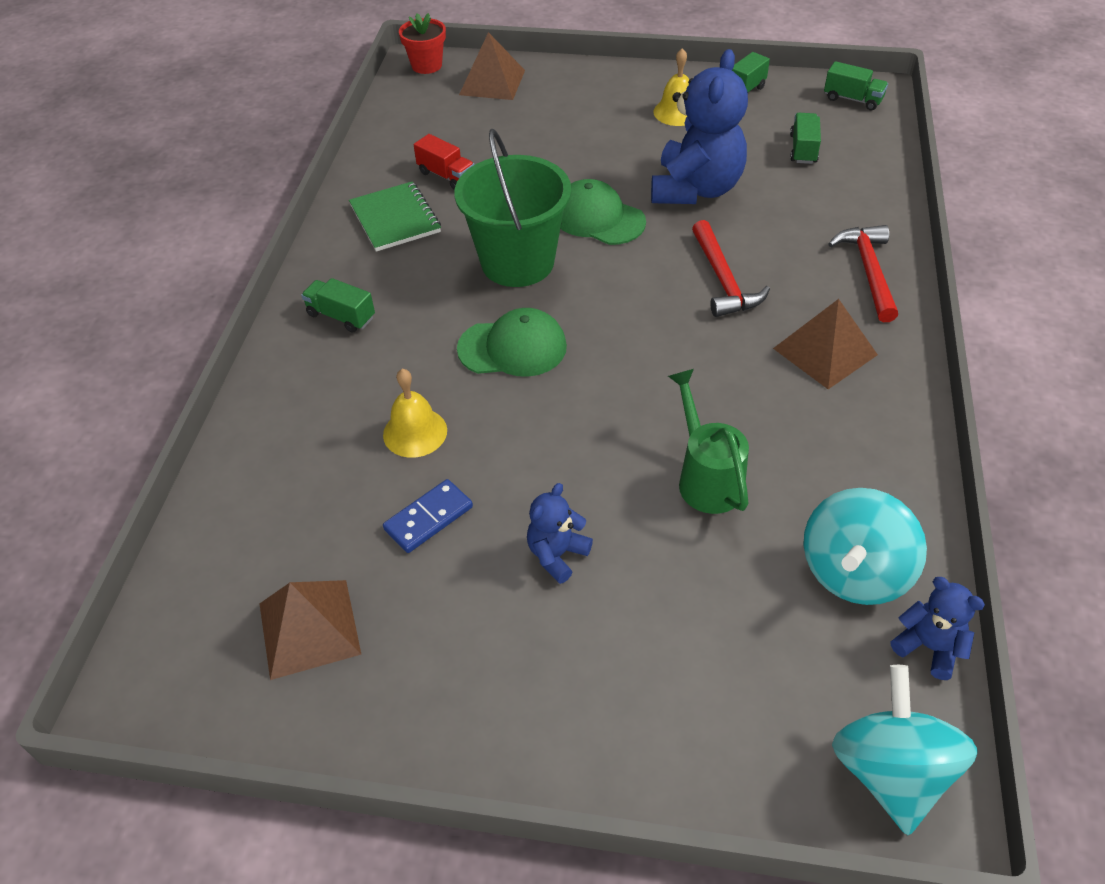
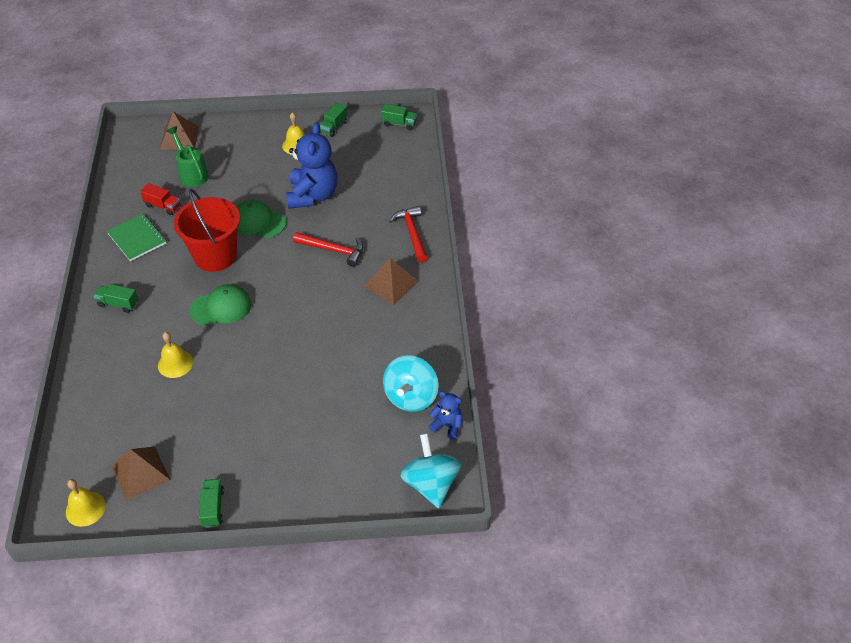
camera: 15 degrees left, 0 degrees up
(192, 681) = (85, 508): none -> yellow bell
(426, 65) = (135, 130): red flower pot -> none
(428, 518) = (192, 407): blue domino -> none
(517, 262) = (215, 256): green bucket -> red bucket
(557, 554) = (262, 414): blue teddy bear -> none
(706, 478) = (334, 362): green watering can -> green watering can (192, 174)
(723, 280) = (333, 250): red hammer -> red hammer turned 45 degrees counterclockwise
(803, 149) = (372, 161): green truck -> green truck (213, 508)

